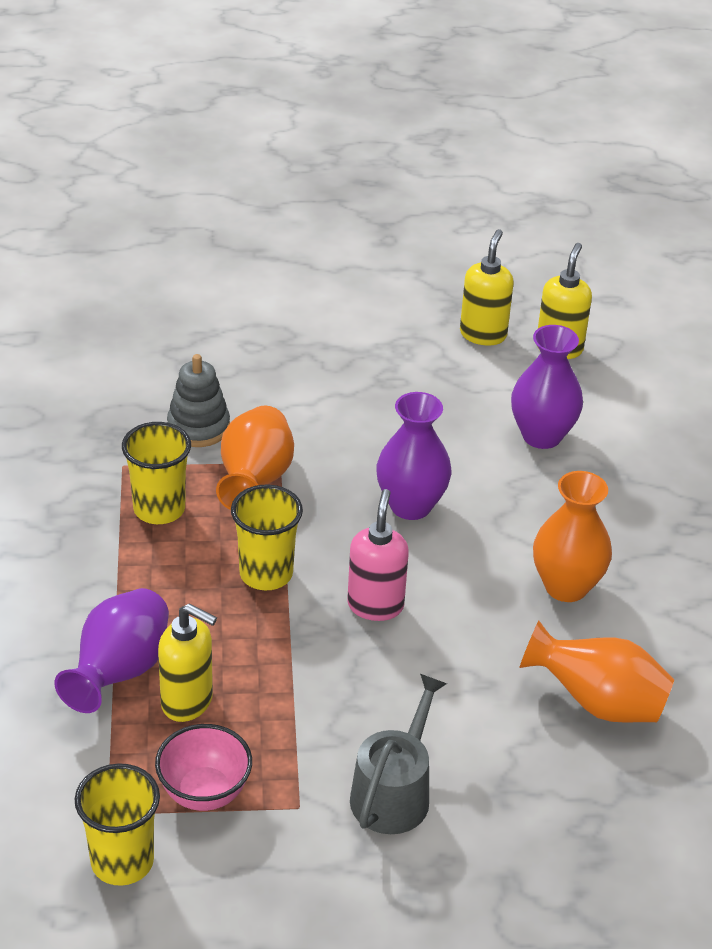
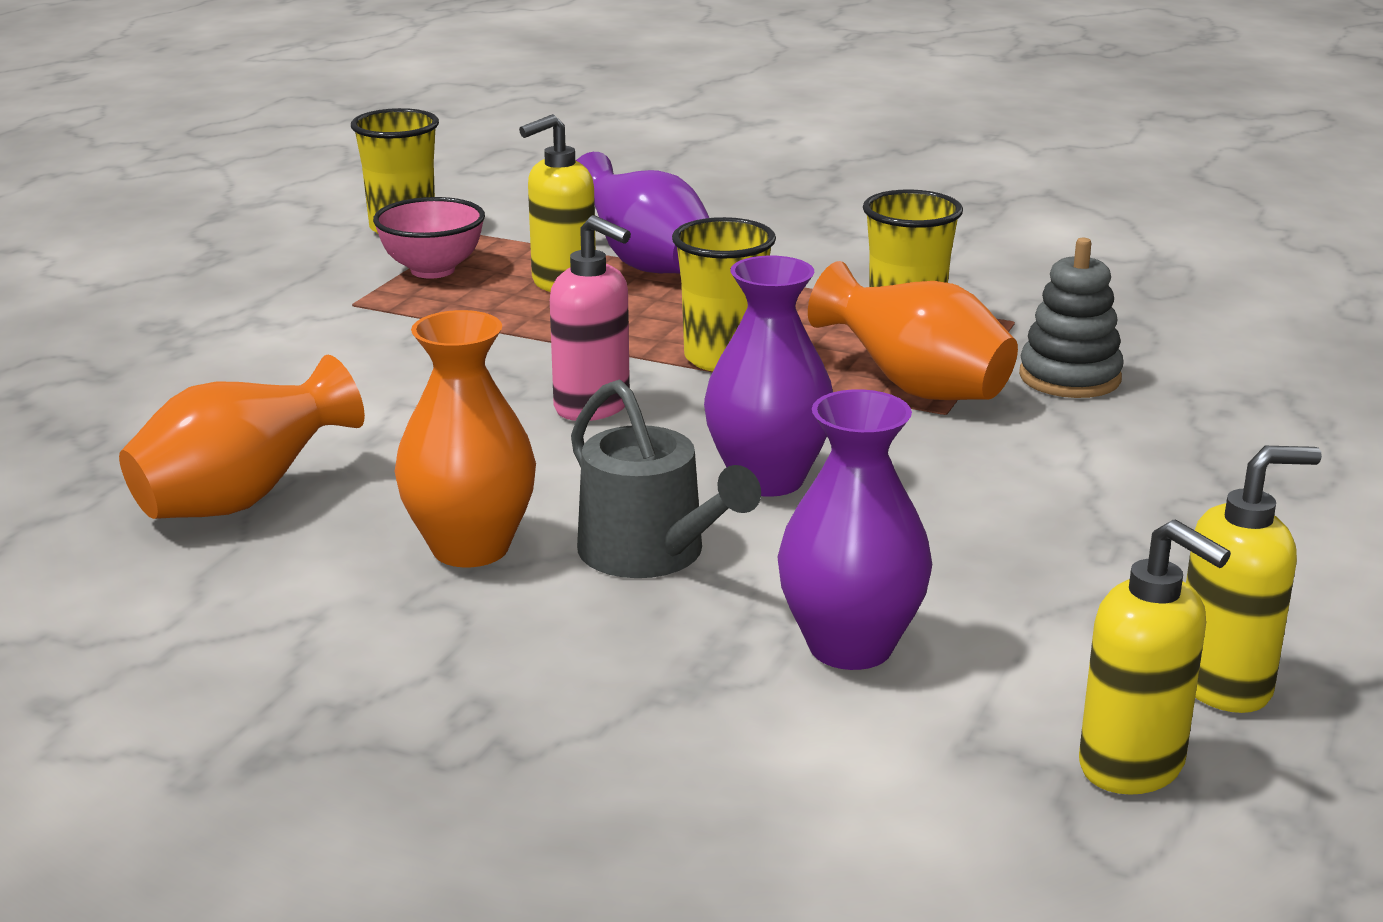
camera: 120 degrees right, 15 degrees down
(394, 792) = (299, 349): grey watering can -> grey watering can (651, 553)
(483, 334) = (1224, 685): yellow soap dispenser -> yellow soap dispenser turned 60 degrees counterclockwise

